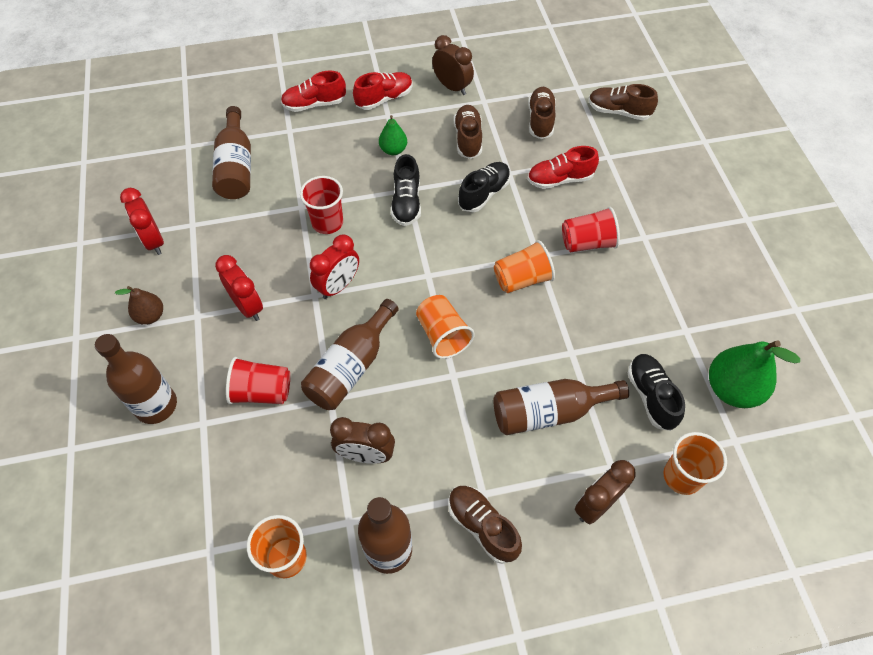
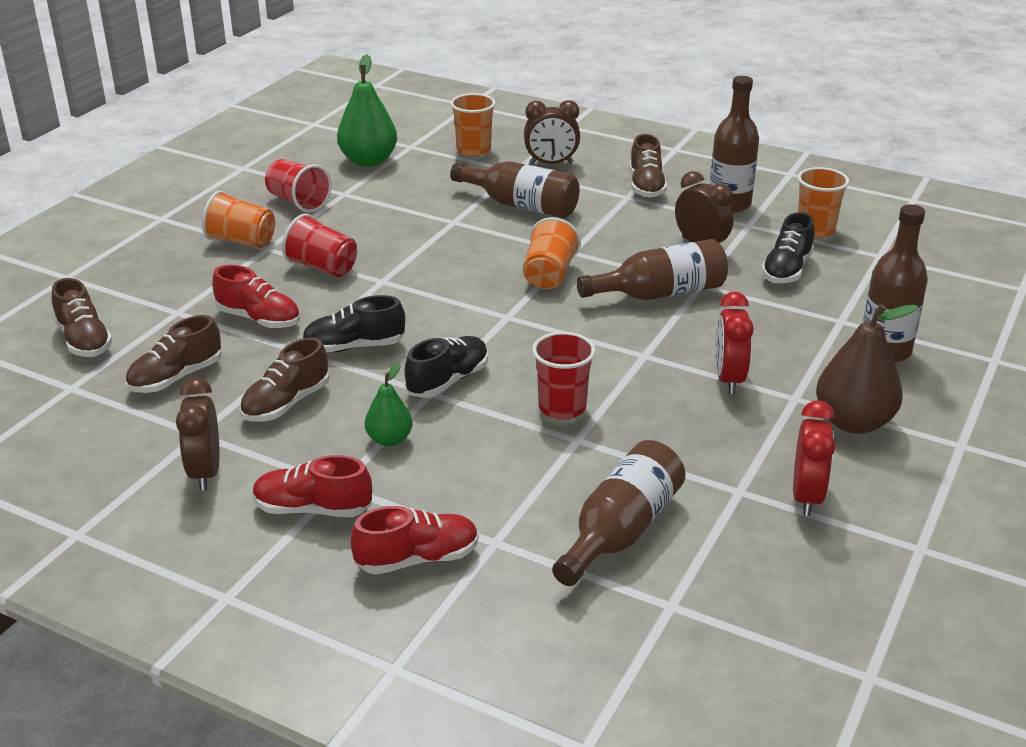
camera: 140 degrees left, 25 degrees down
(150, 316) = (853, 422): brown pear -> brown pear, size x1.77
(262, 392) = (764, 315): red cup -> red cup (298, 202)
(314, 104) = (417, 559): red shoe -> red shoe turned 45 degrees counterclockwise
(338, 286) = (611, 350): red clock -> none
(522, 279) = (423, 274): orange cup -> orange cup (242, 241)
(651, 396) = (432, 181): black shoe -> black shoe (786, 270)

